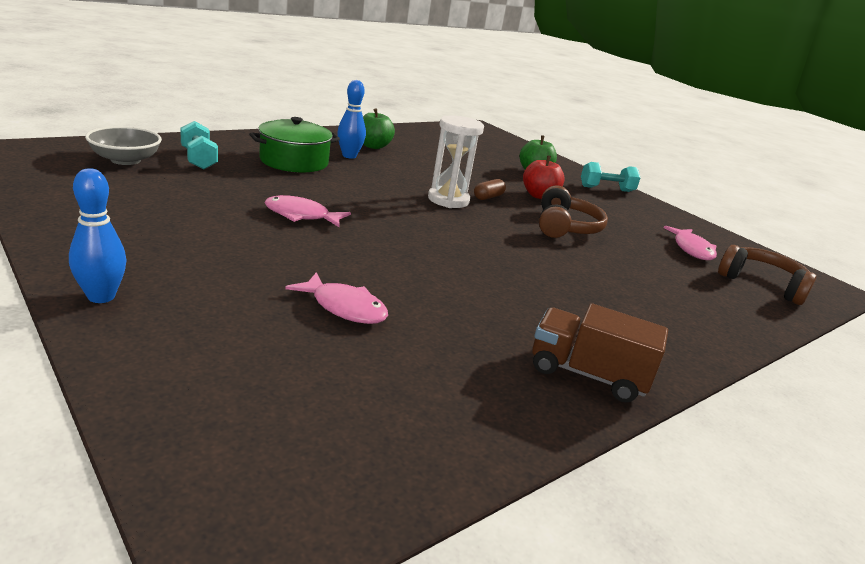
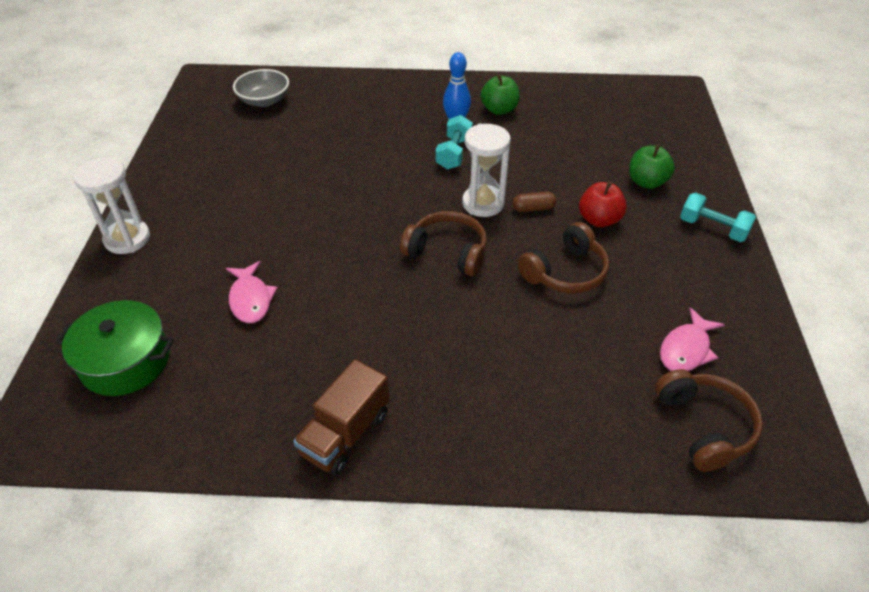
camera: 45 degrees right, 20 degrees up
(101, 296) = (127, 239): blue bowling pin -> white hourglass
(198, 159) = (318, 107): turquoise dumbbell -> turquoise dumbbell (454, 153)
(294, 161) = (394, 122): green pot -> green pot (125, 361)
(301, 216) = (326, 193): pink fish -> none
(469, 233) = (447, 252): none -> brown headphones
(587, 374) = (345, 434): brown truck -> brown truck turned 120 degrees counterclockwise

